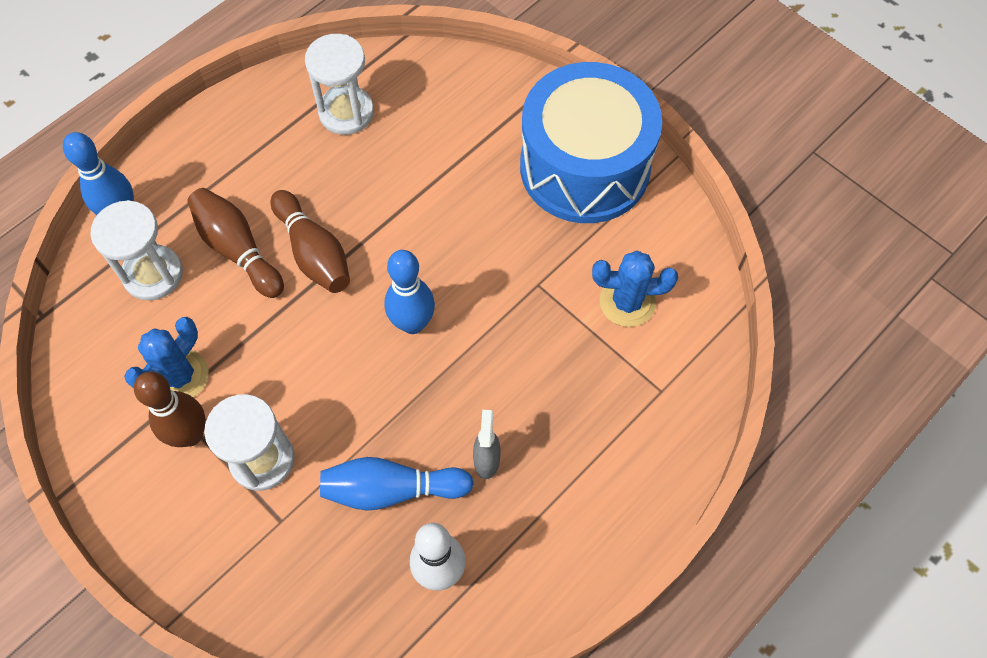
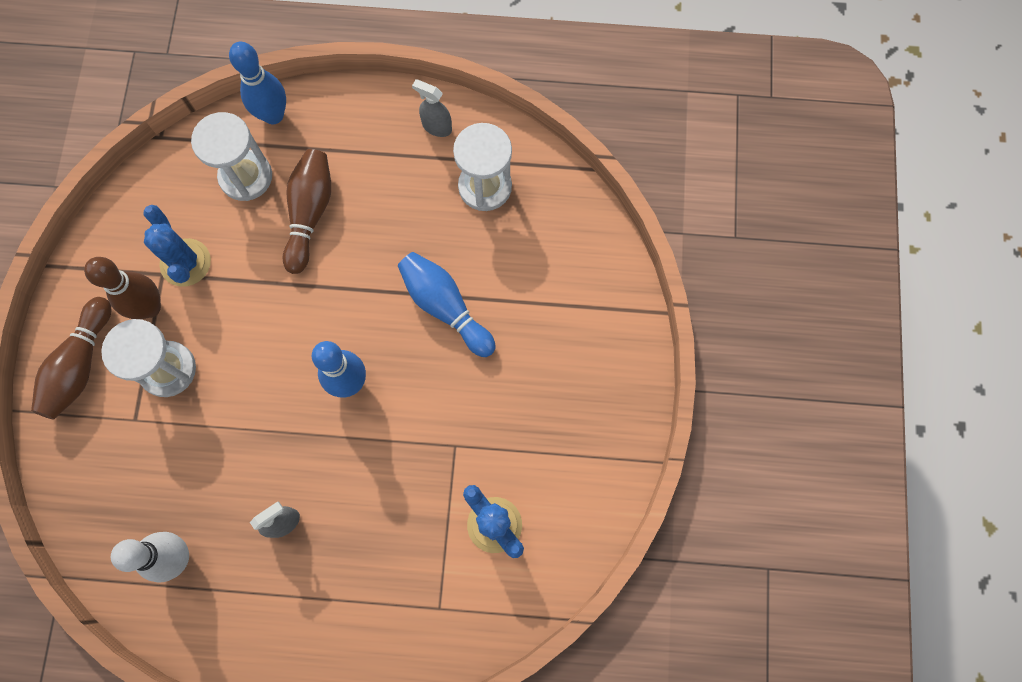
camera: 50 degrees right, 10 degrees up
(179, 376) = (185, 262): blue cactus -> blue cactus turned 75 degrees clockwise
(261, 109) = (436, 127): none -> grey spray bottle
(314, 253) = (349, 266): brown bowling pin -> brown bowling pin (80, 365)
(391, 489) = (211, 475): blue bowling pin -> blue bowling pin (445, 307)
(584, 167) = (588, 398): blue drum -> none

